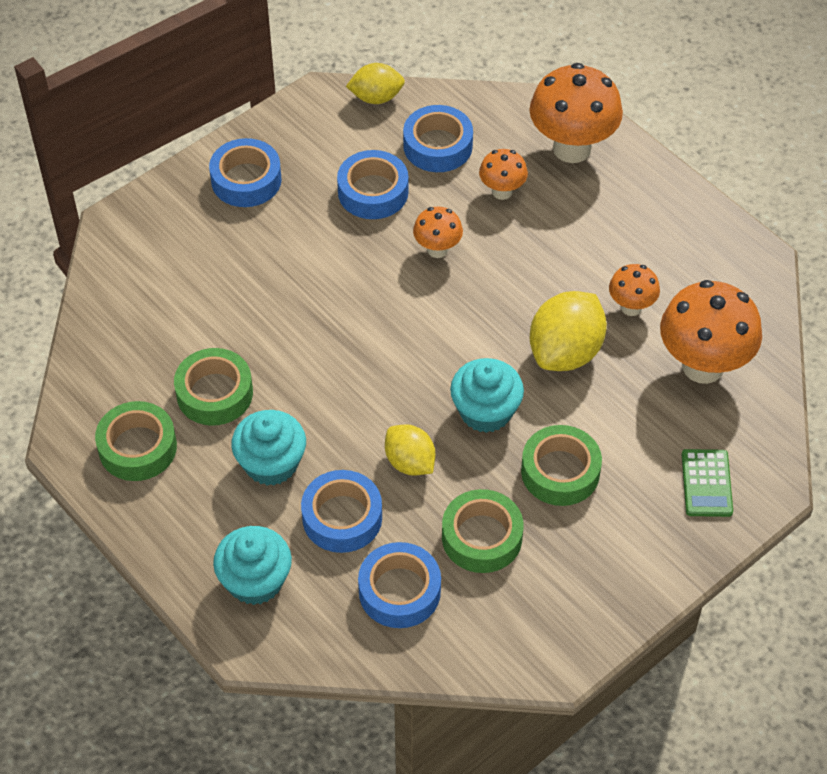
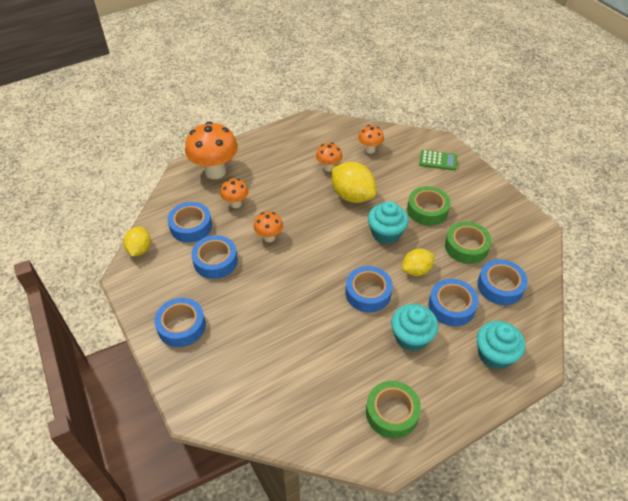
camera: 80 degrees left, 5 degrees down
(214, 393) = (354, 362): green tape -> none
(347, 398) = (368, 293): none -> blue tape
(703, 366) = (370, 150): orange mushroom -> orange mushroom, size x0.52

